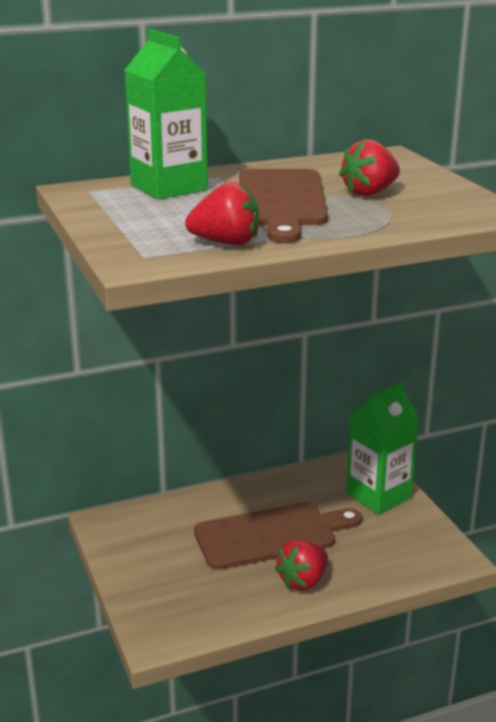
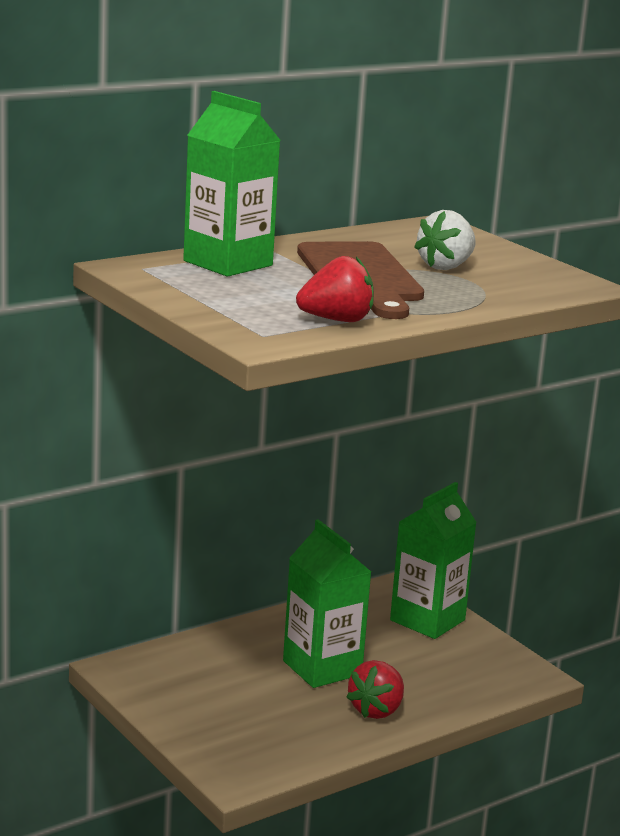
camera: 15 degrees left, 5 degrees down
(271, 535) = (322, 668): brown cutting board -> green carton
(369, 193) = (446, 266): red strawberry -> white strawberry

